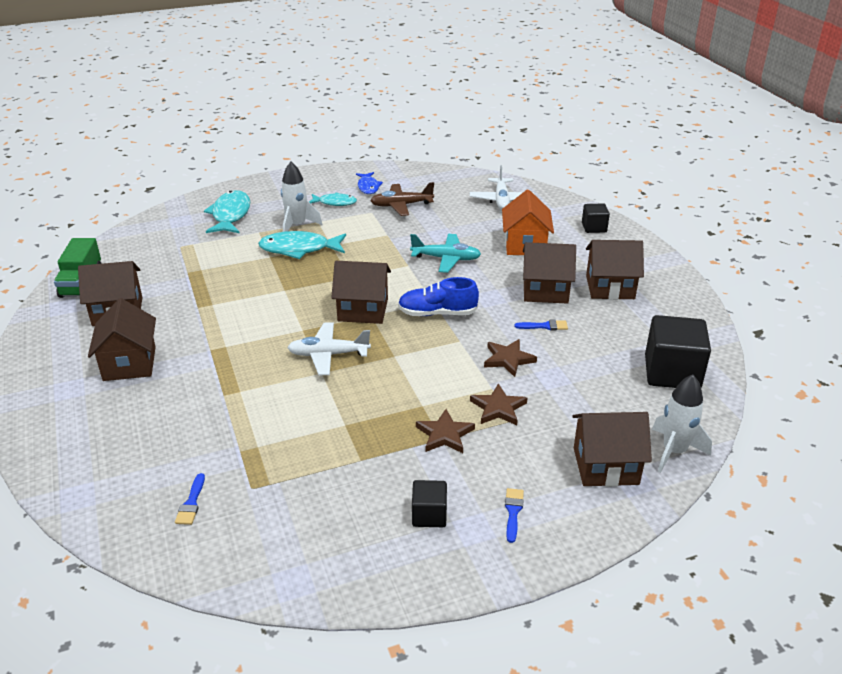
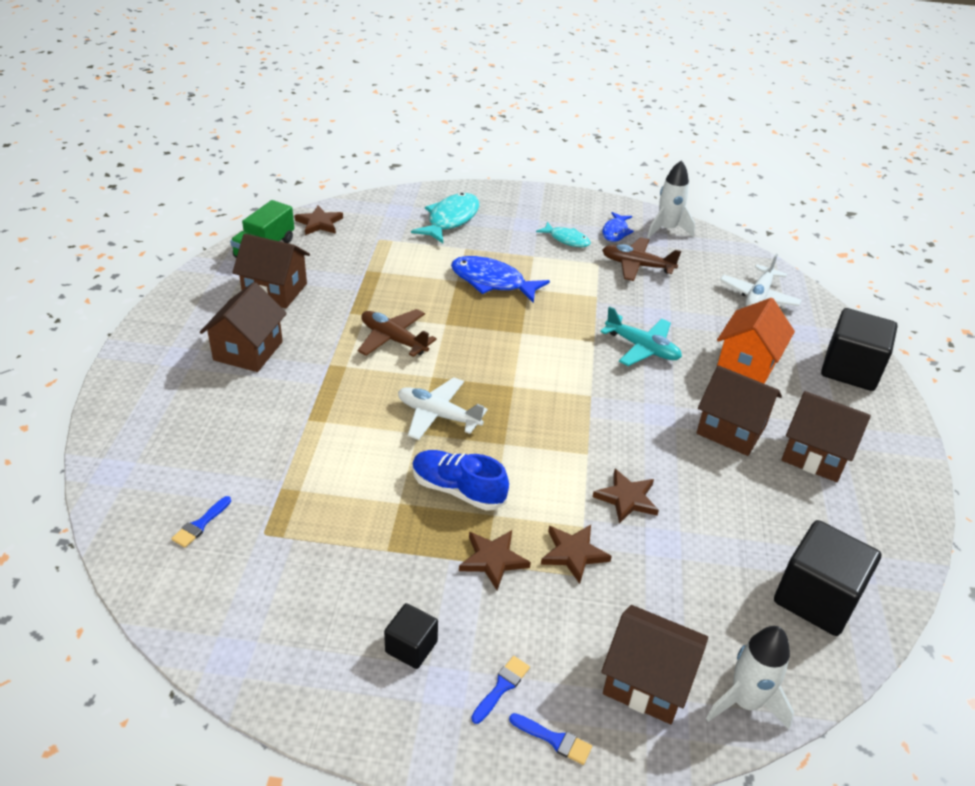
camera: 25 degrees right, 5 degrees up
(117, 249) = (319, 223): none -> brown star
(250, 314) = (393, 339): none -> brown plane
(297, 225) = (509, 254): white rocket -> white rocket (667, 229)
(299, 249) = (492, 282): turquoise fish -> blue fish
(363, 310) = (509, 377): brown house -> none
(437, 313) = (586, 411): blue shoe -> blue shoe (458, 490)
(544, 326) = (699, 474): blue brush -> blue brush (554, 739)
(594, 227) = (850, 369): black cube -> black cube, size x1.87

